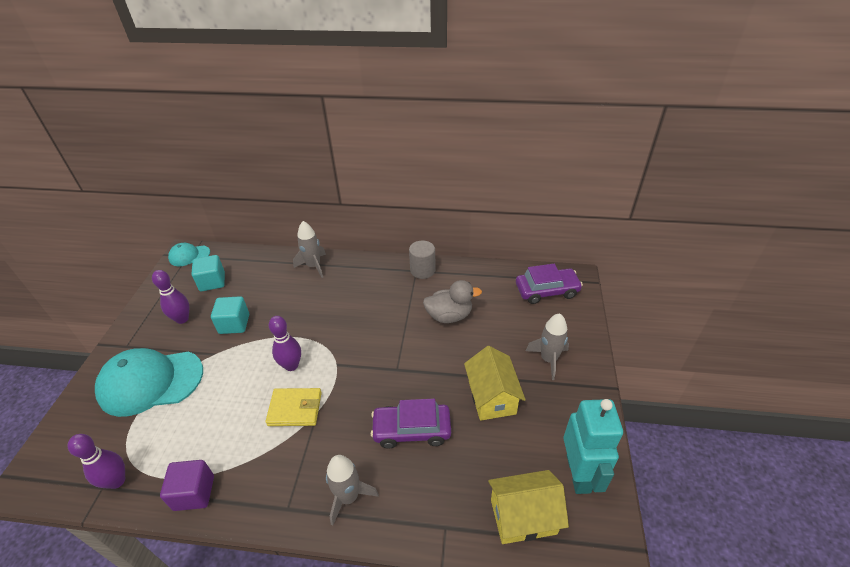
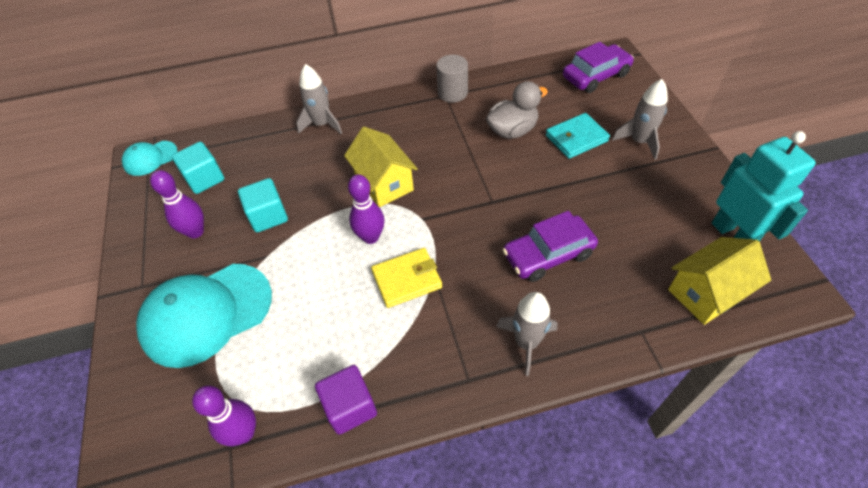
camera: 20 degrees left, 10 degrees up
(491, 397) = (607, 195): yellow house -> yellow house (384, 183)
(496, 339) = (576, 138): none -> turquoise wallet

